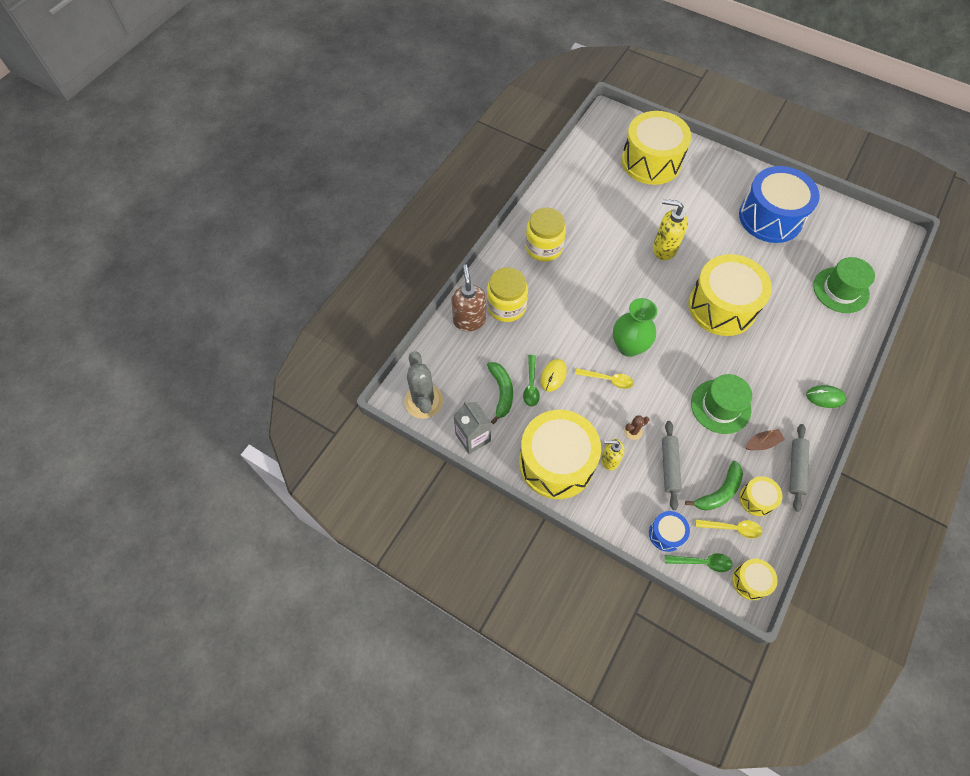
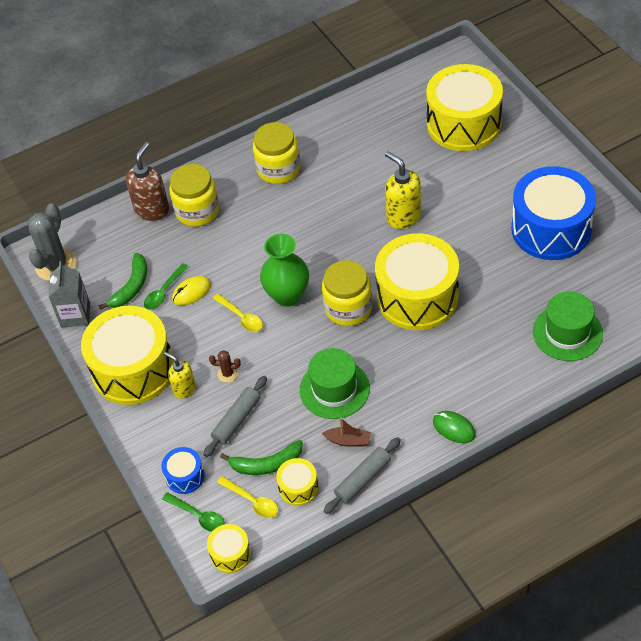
camera: 35 degrees right, 10 degrees down
(680, 337) = (348, 308): none -> yellow jar

